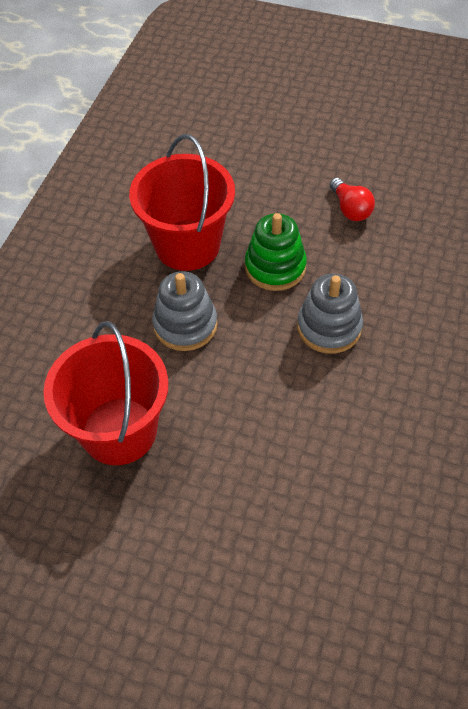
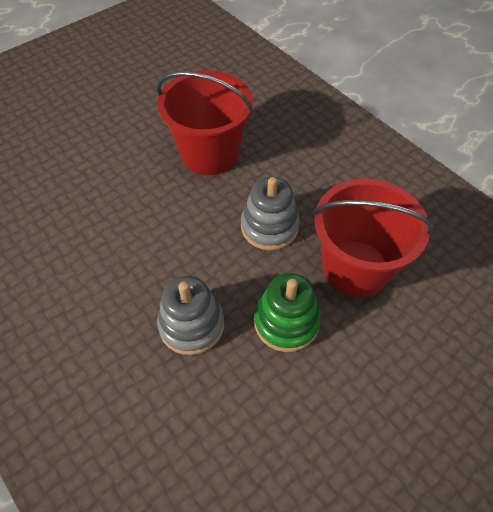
camera: 120 degrees right, 0 degrees up
(350, 209) = (319, 443): red light bulb -> none

